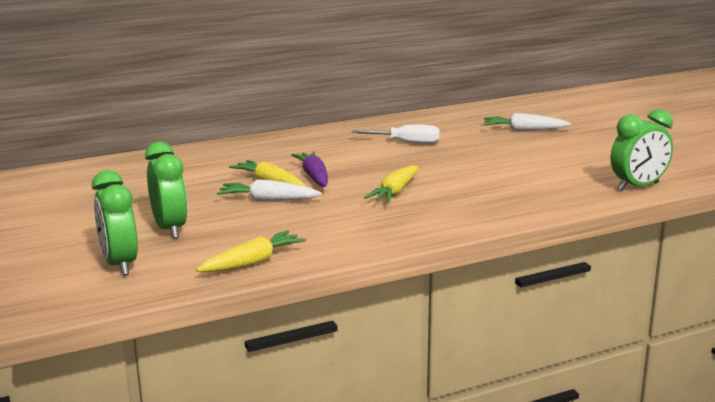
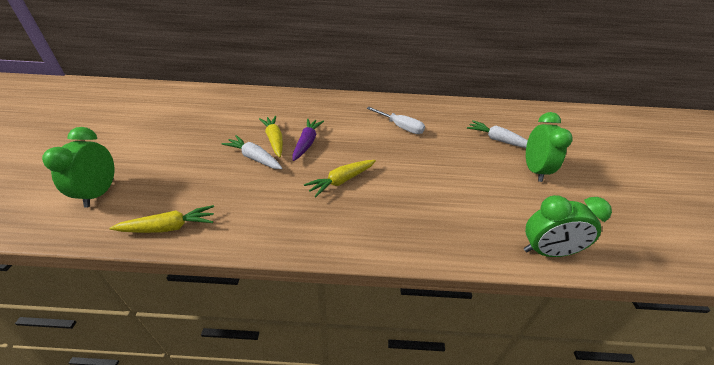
camera: 25 degrees right, 20 degrees up
(170, 229) = (168, 166): green clock -> green clock (534, 170)

